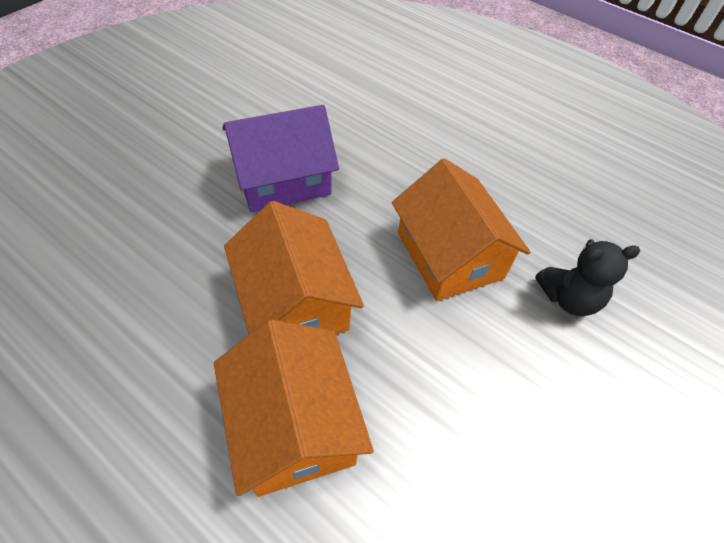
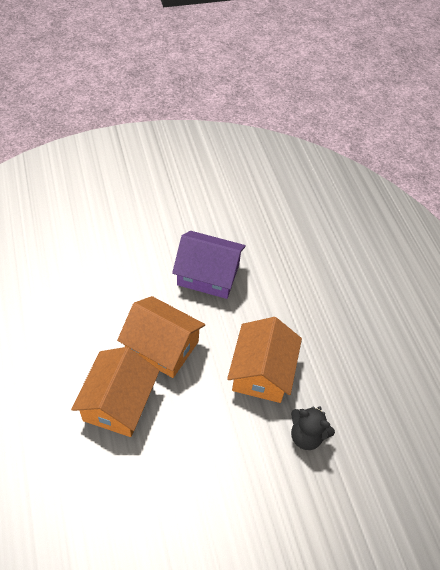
camera: 35 degrees right, 0 degrees up
(295, 302) = (162, 346): orange house -> orange house turned 75 degrees counterclockwise

